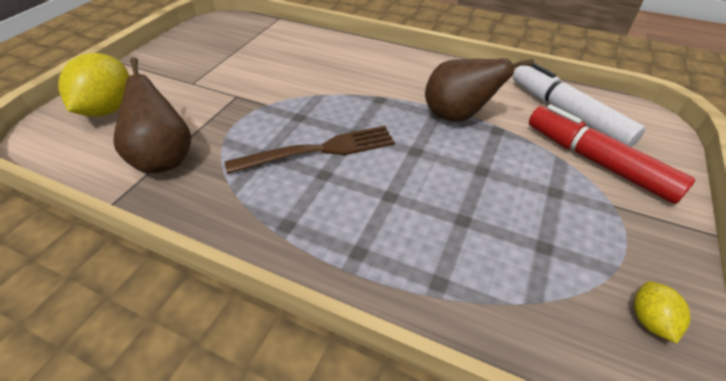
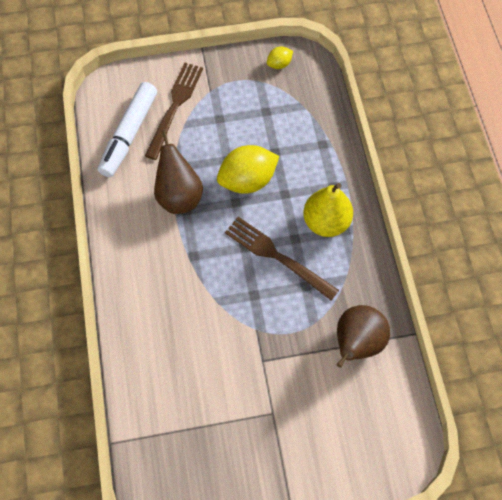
camera: 125 degrees left, 20 degrees up
(109, 109) = (348, 441): yellow lemon -> yellow lemon (247, 180)
(315, 213) = (326, 222): none -> yellow pear
(597, 161) = (175, 106): red marker -> brown fork

